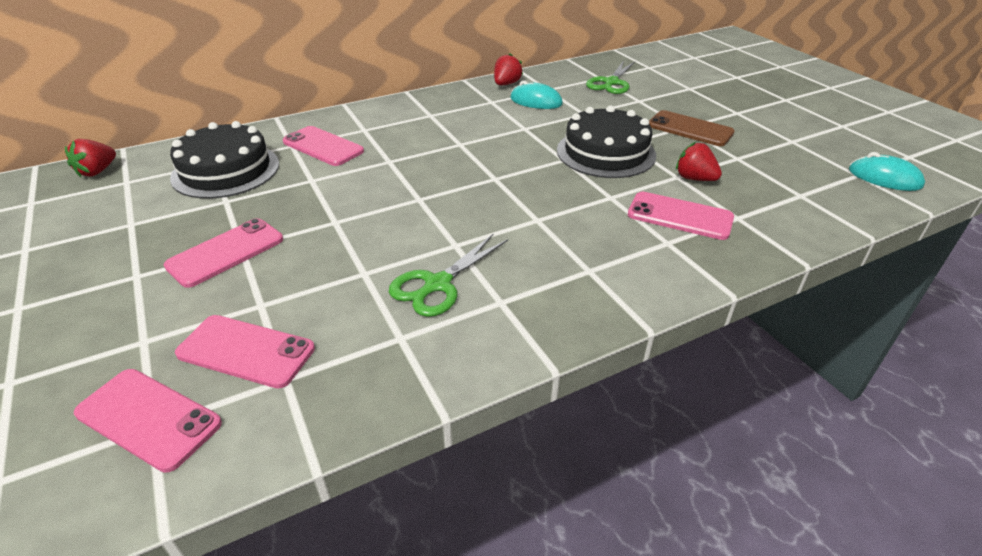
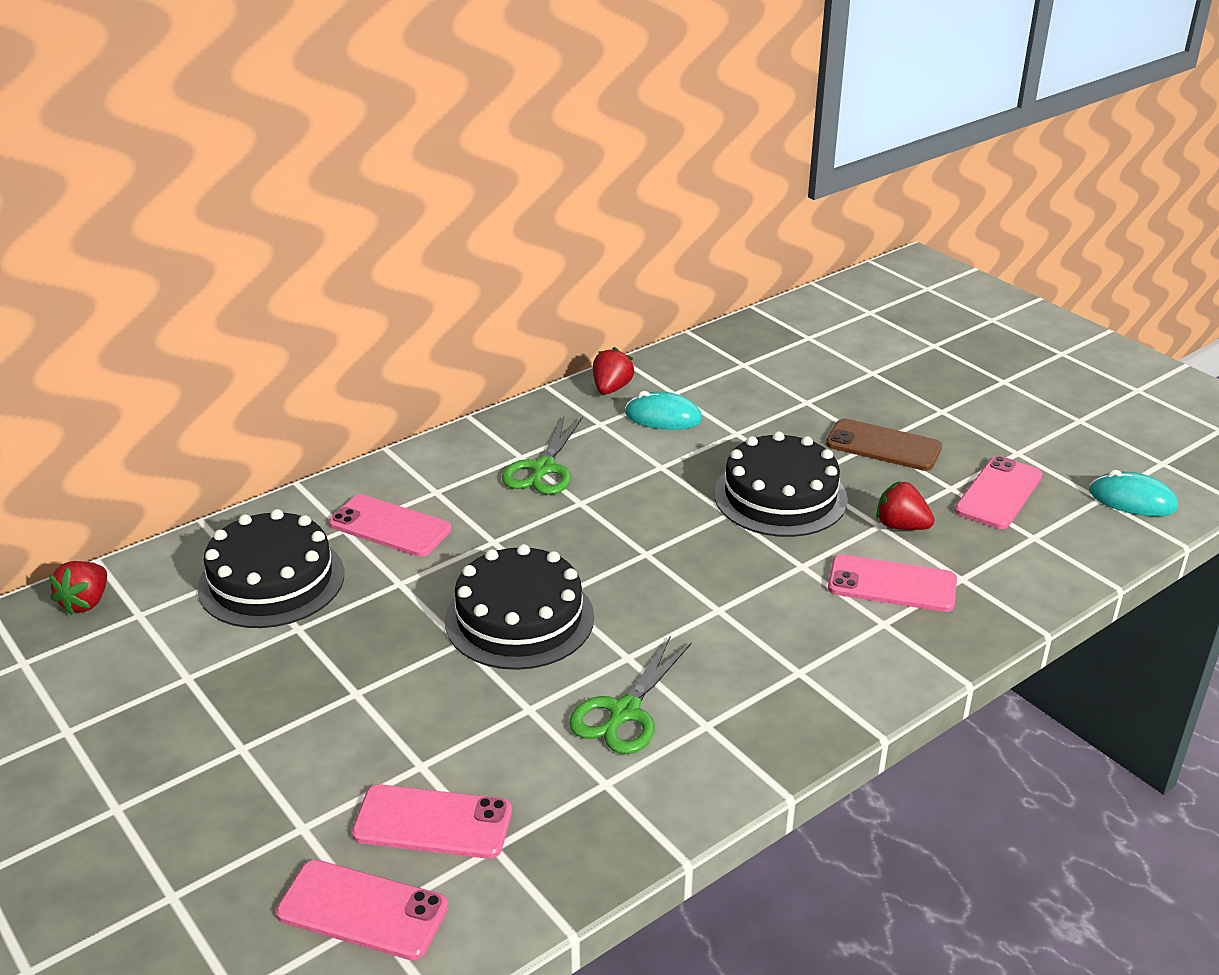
camera: 10 degrees left, 5 degrees down
(226, 252) = (340, 702): pink phone -> pink phone (999, 493)
(385, 210) = (519, 618): none -> black cake
(611, 83) = (761, 372): green scissors -> green scissors (543, 469)

